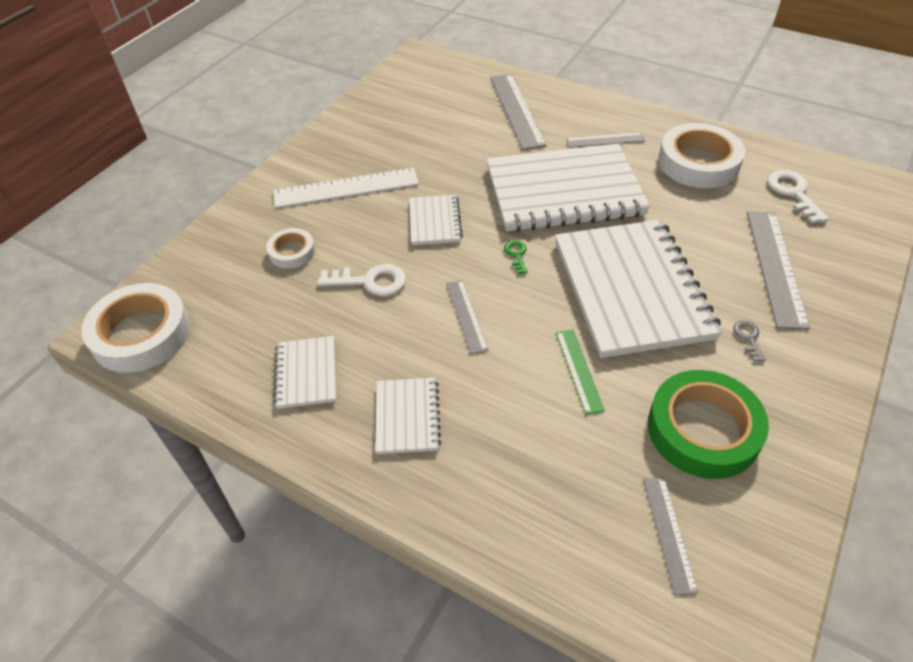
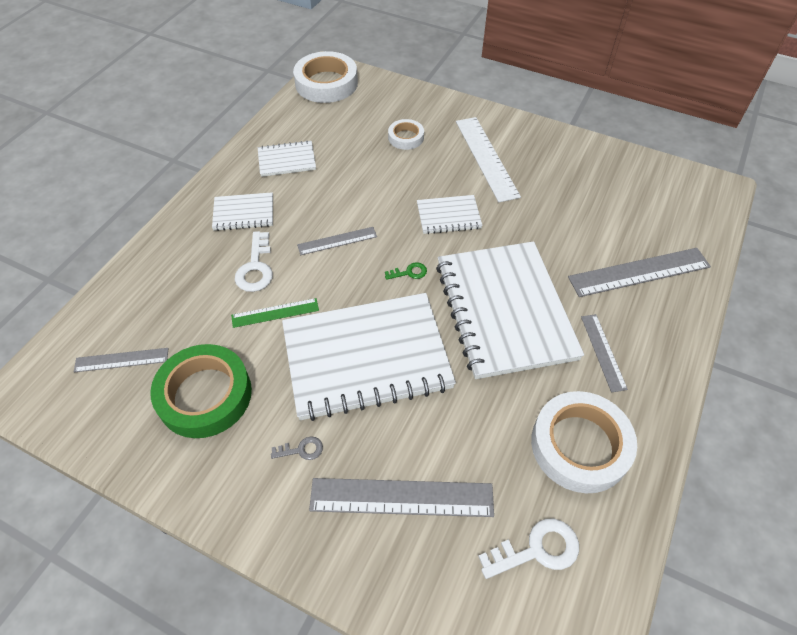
camera: 85 degrees right, 5 degrees up
(370, 281) = (374, 183): white key -> white key (256, 267)

